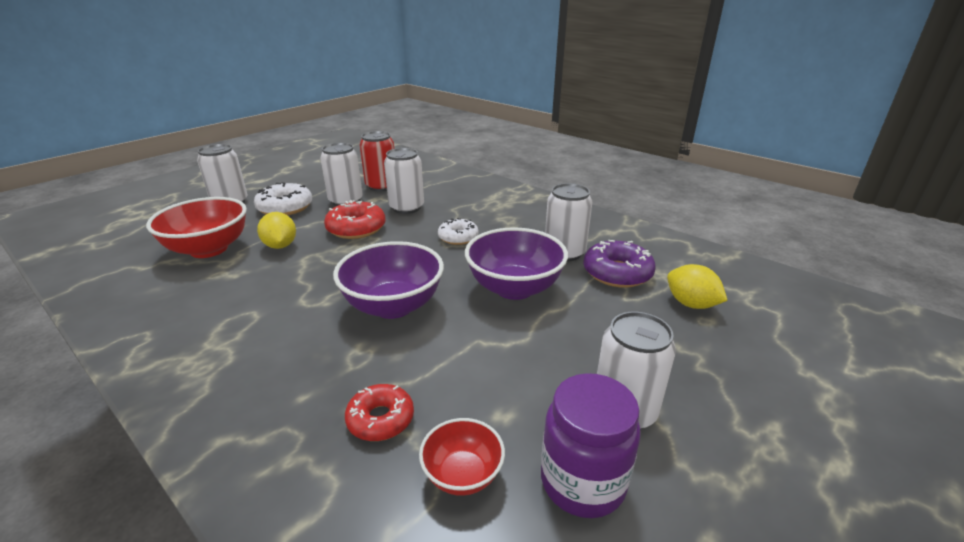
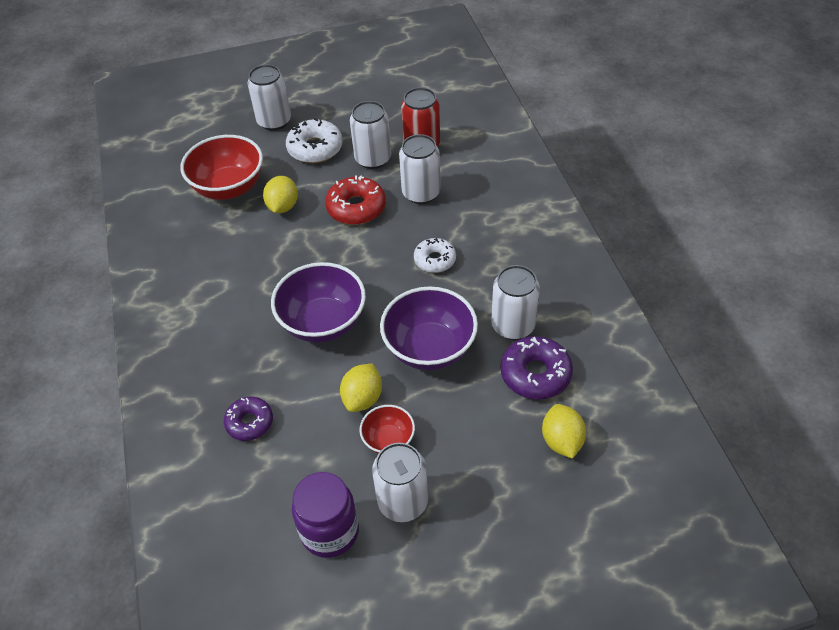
camera: 35 degrees right, 20 degrees up
(380, 419) = (249, 422): red donut -> purple donut
(462, 474) = (268, 487): red bowl -> red bowl (388, 440)
(491, 345) = (363, 398): none -> yellow lemon

